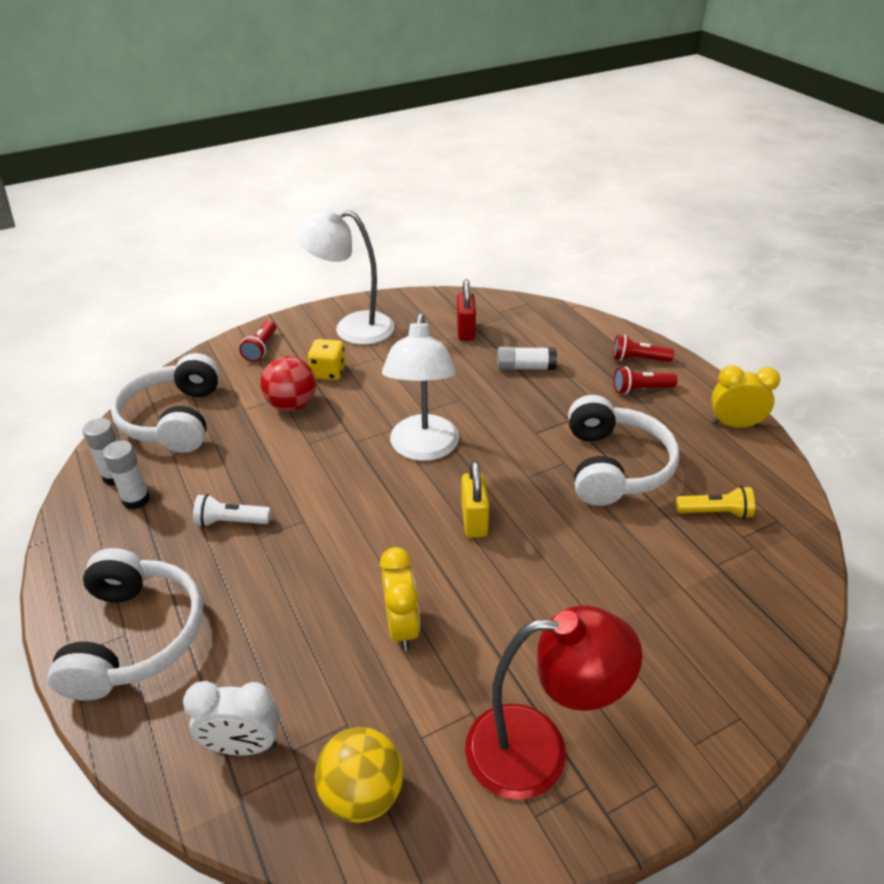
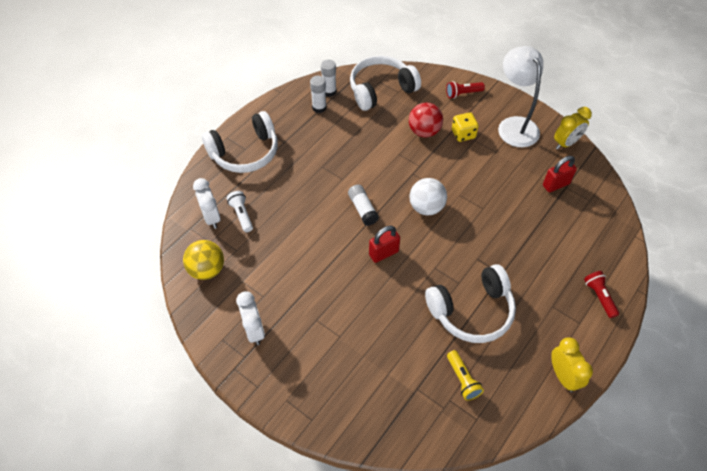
camera: 65 degrees right, 15 degrees up
(231, 522) = (325, 150): white flashlight -> white flashlight (242, 215)
(402, 627) = (297, 249): yellow clock -> yellow clock (566, 143)
(423, 449) = (426, 207): white lamp -> white ball
(474, 521) = (383, 253): yellow padlock -> red padlock
(525, 367) = (540, 231): white glue stick -> white glue stick (363, 209)
(538, 750) = (254, 330): red lamp -> white clock
(641, 389) = (563, 307): red flashlight -> none

